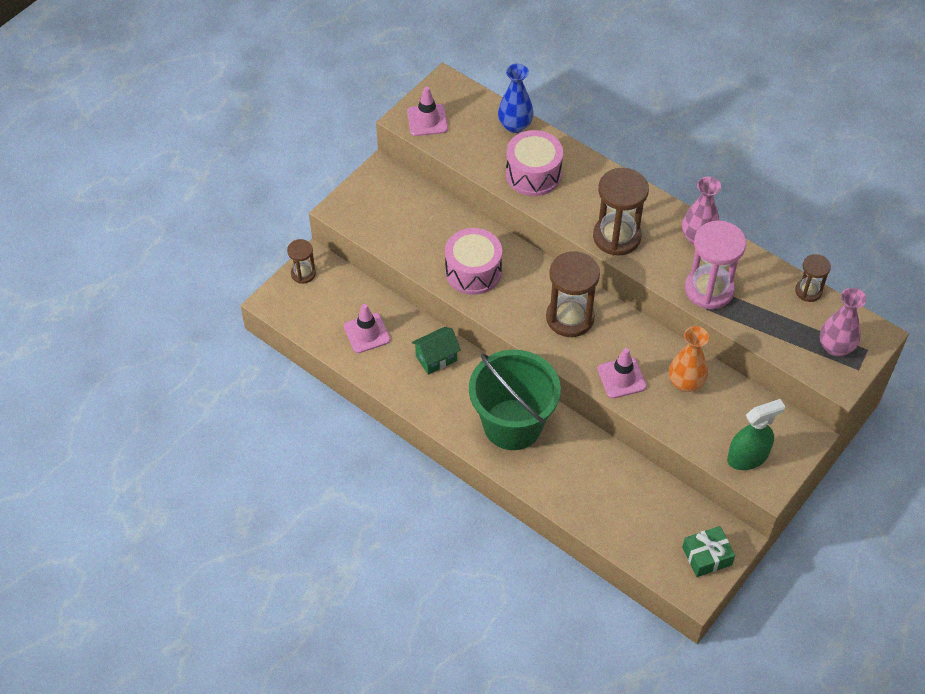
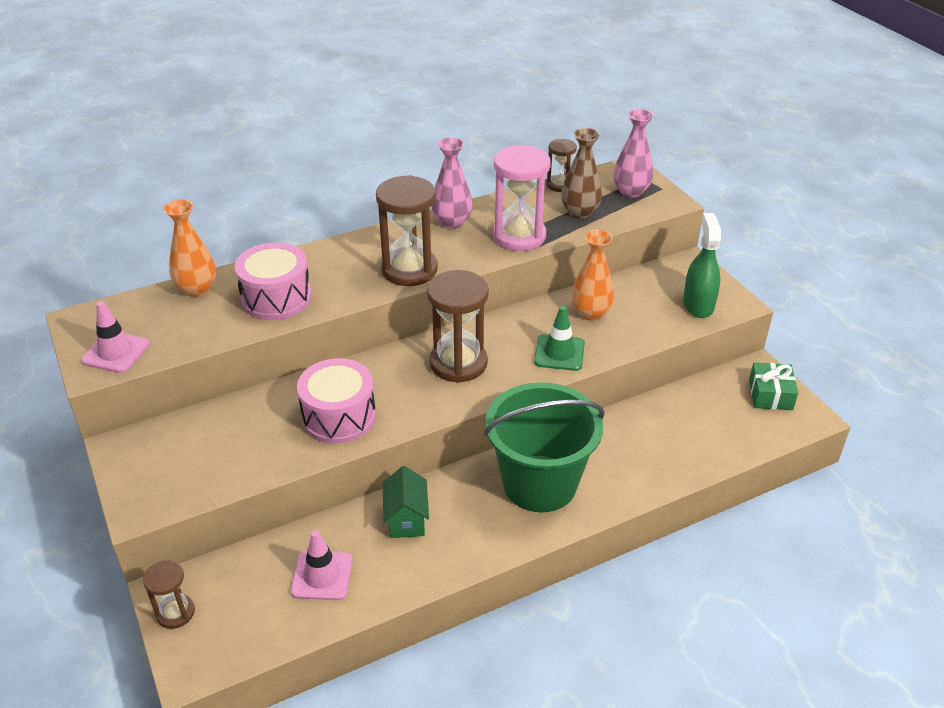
camera: 65 degrees left, 15 degrees down
(515, 125) = (197, 289): blue vase -> orange vase
(621, 378) = (559, 353): pink traffic cone -> green traffic cone
(774, 319) = (580, 212): none -> brown vase

